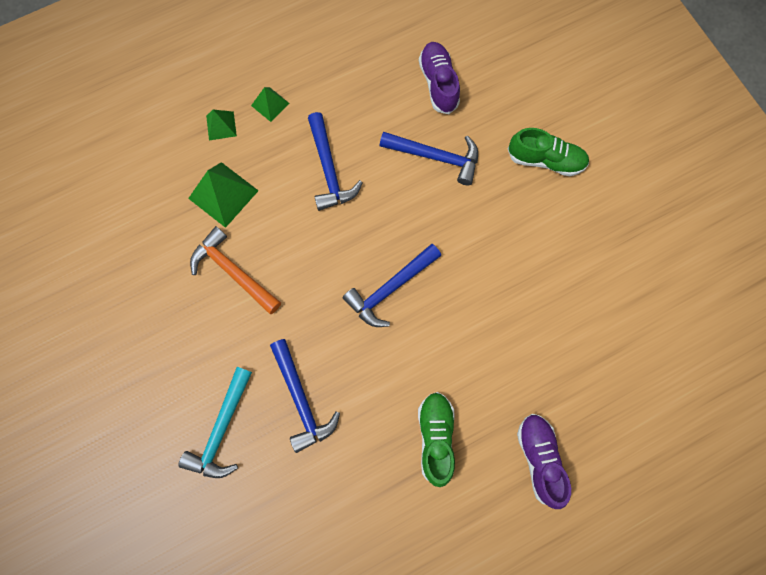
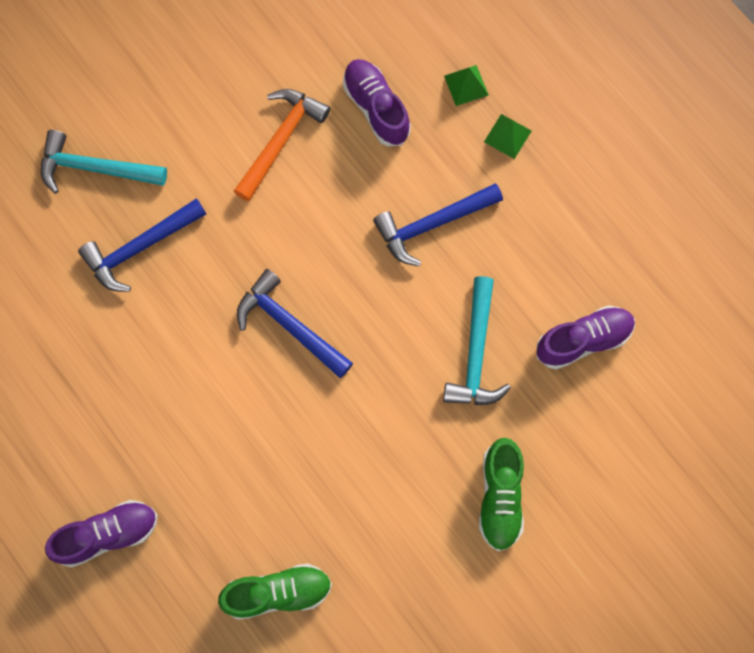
camera: 80 degrees right, 0 degrees up
(223, 194) = (376, 108): green pyramid -> purple shoe
(435, 437) = (117, 408): green shoe -> green shoe (278, 592)
(436, 157) = (476, 353): blue hammer -> turquoise hammer

